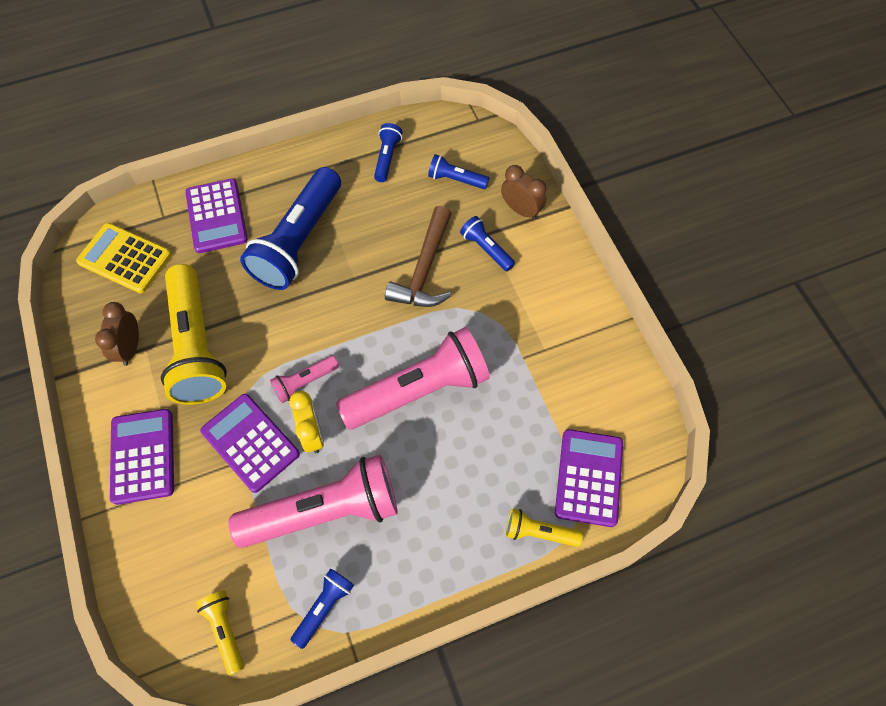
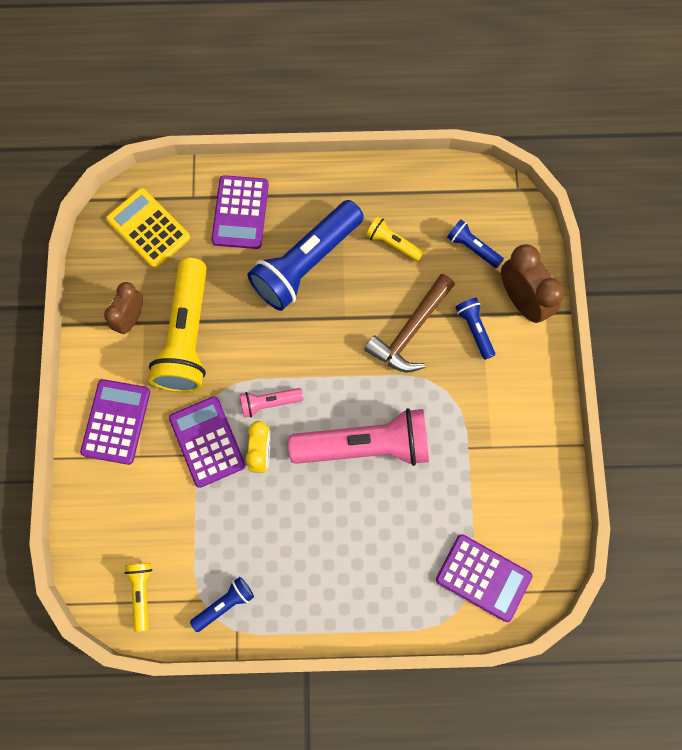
camera: 20 degrees right, 10 degrees up
(324, 511) = (250, 524): pink flashlight -> none
(387, 158) = (415, 203): blue flashlight -> none
(521, 210) = (522, 300): brown clock -> brown clock, size x1.51
(539, 532) = (422, 609): yellow flashlight -> yellow flashlight (392, 243)
(589, 477) = (483, 577): purple calculator -> purple calculator turned 90 degrees clockwise

